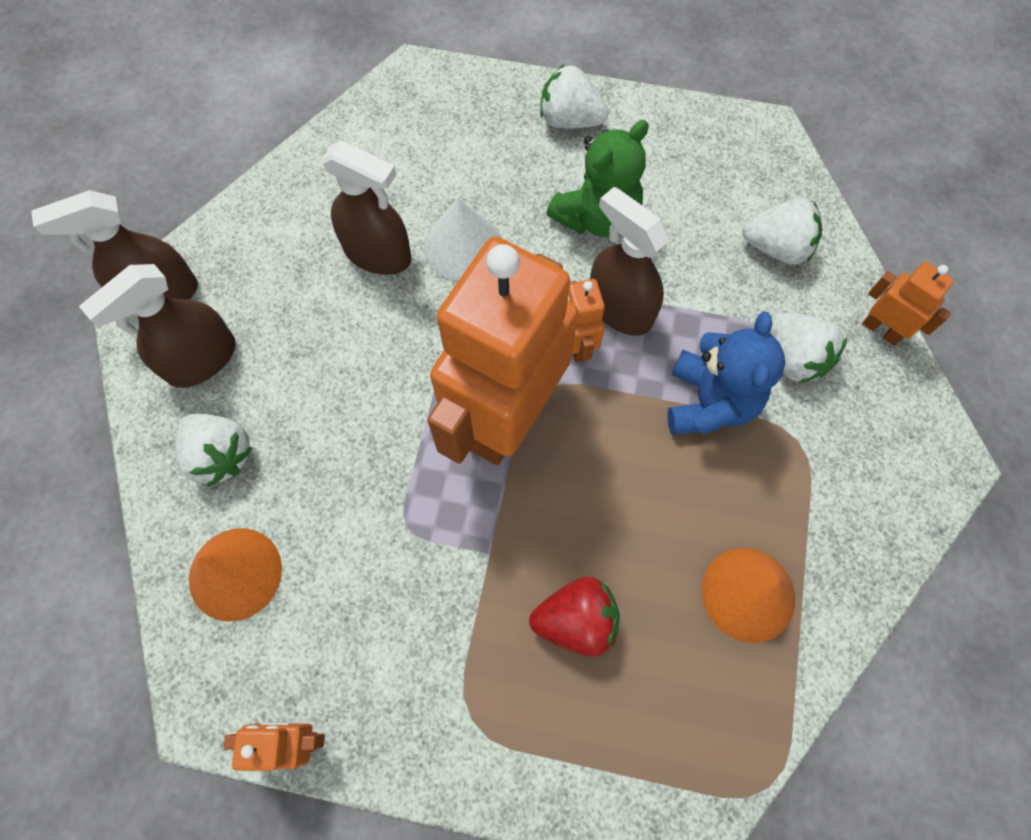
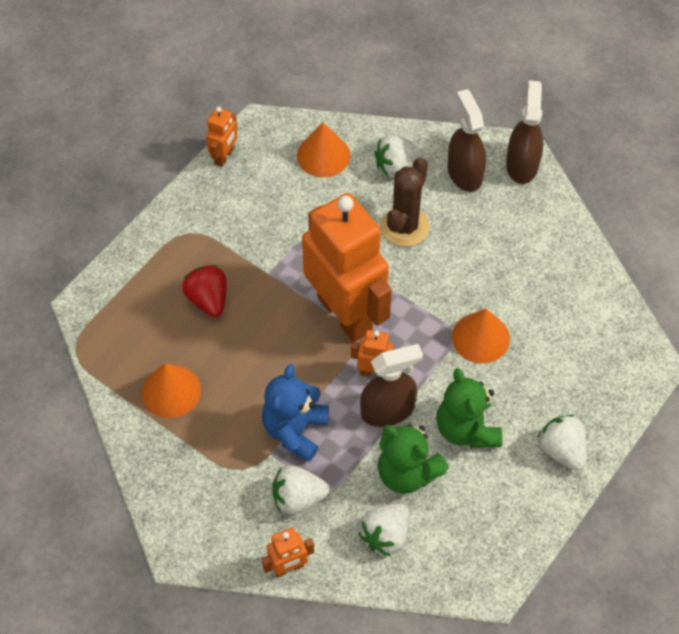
camera: 115 degrees right, 10 degrees down
(327, 400) = (404, 227): none -> brown cactus
(378, 254) = (498, 287): brown spray bottle -> none
(463, 246) = (480, 337): white cone -> orange cone
(570, 120) = (561, 450): white strawberry -> white strawberry turned 75 degrees counterclockwise
(576, 620) = (208, 299): red strawberry -> red strawberry turned 135 degrees clockwise
(688, 256) = (407, 473): none -> green teddy bear
(709, 402) = (295, 430): blue teddy bear -> blue teddy bear turned 75 degrees clockwise

